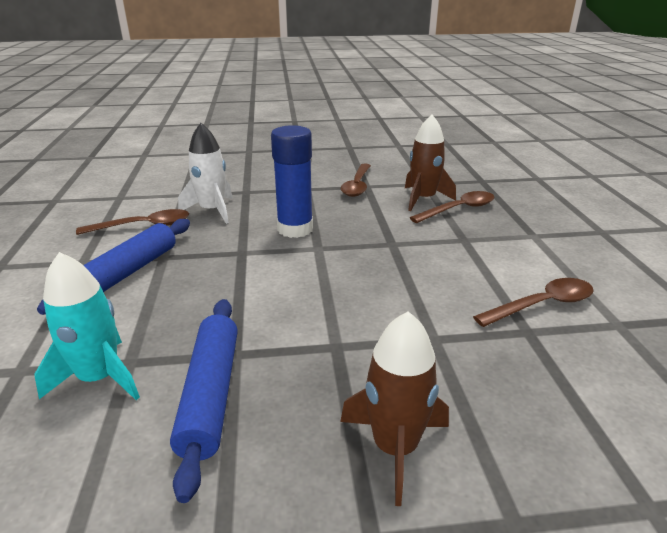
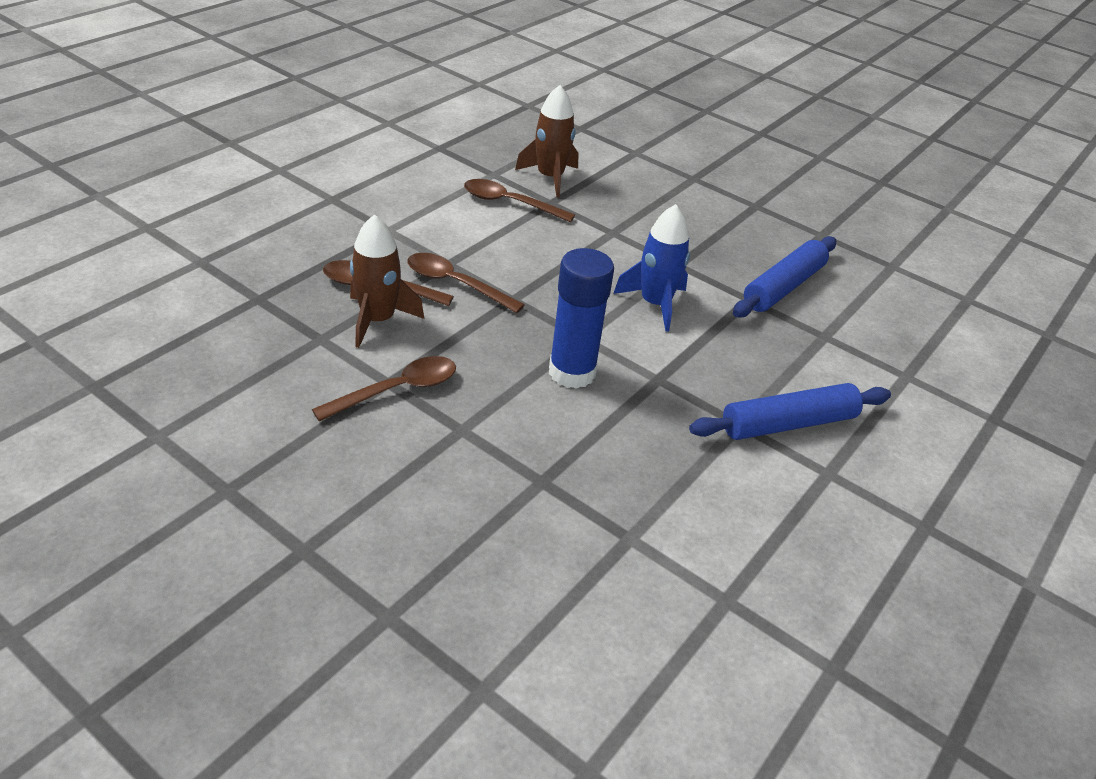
camera: 140 degrees left, 10 degrees up
(99, 378) = (850, 337): turquoise rocket -> none
(143, 226) = (731, 494): brown spoon -> brown spoon (455, 284)
(212, 211) = (626, 467): white rocket -> none
(305, 296) = (655, 304): none -> blue rocket
(395, 447) = (709, 216): brown rocket -> brown rocket (550, 178)

